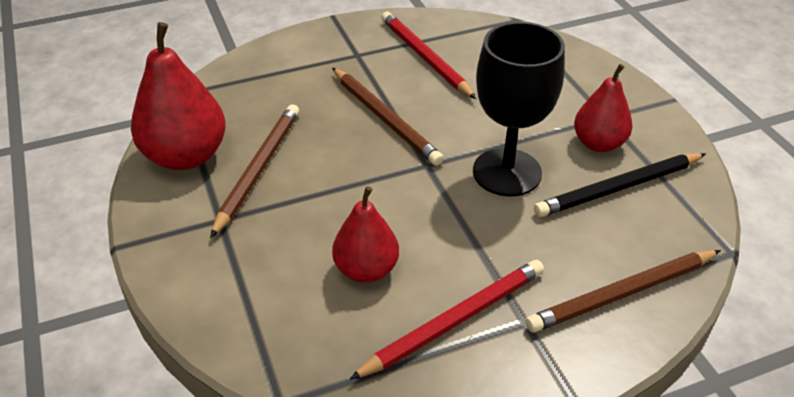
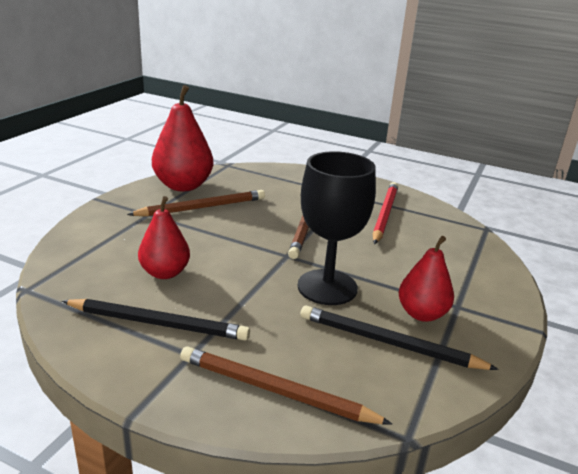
camera: 45 degrees right, 15 degrees down
(454, 320) = (158, 323): red pencil -> black pencil

